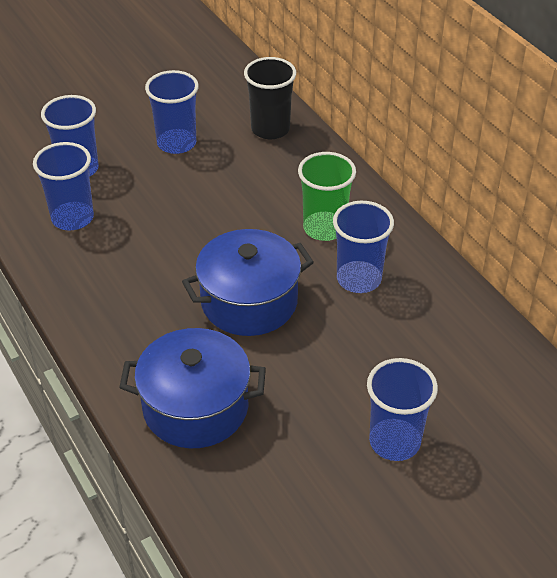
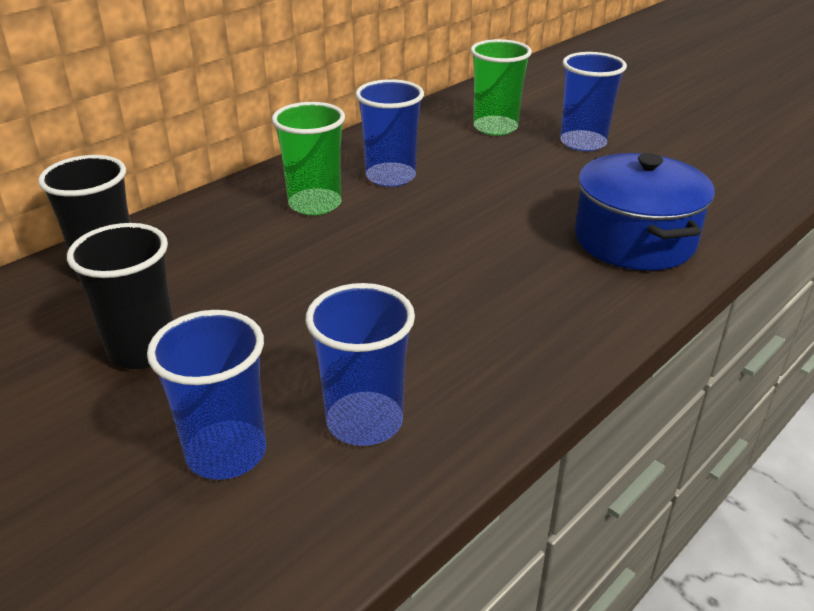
camera: 105 degrees left, 10 degrees down
(176, 143) = (143, 350): blue cup -> black cup
(249, 301) = (461, 233): blue pot -> none
(450, 379) = (495, 127): none -> green cup

